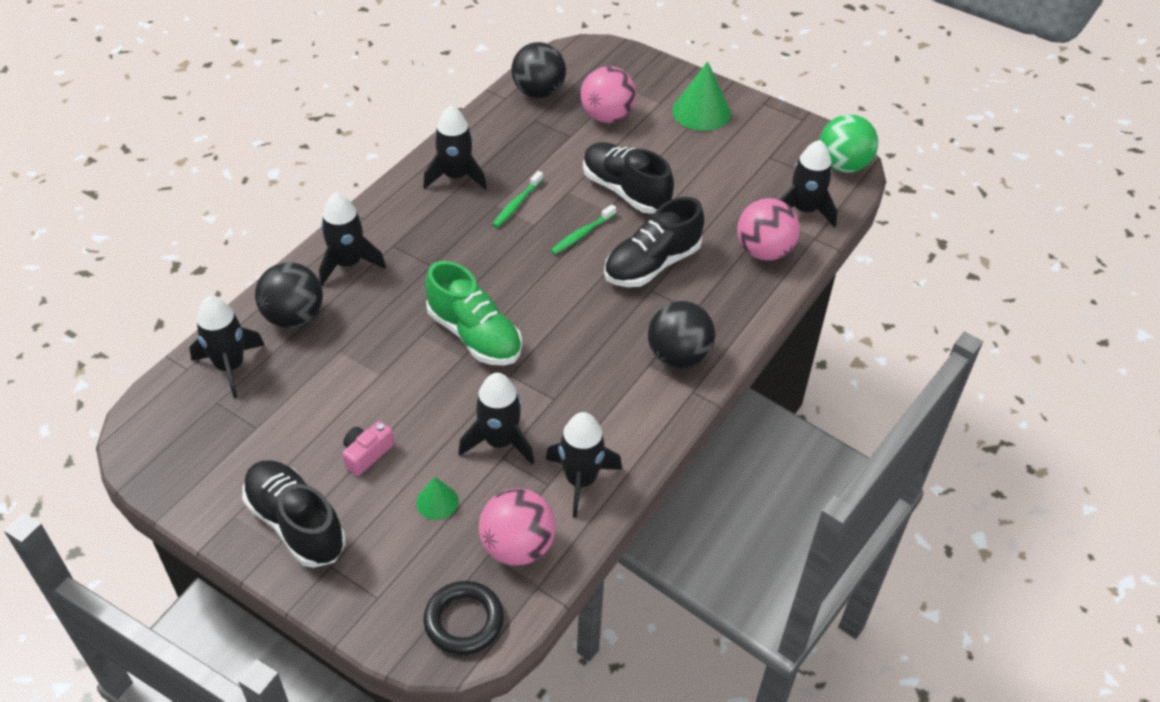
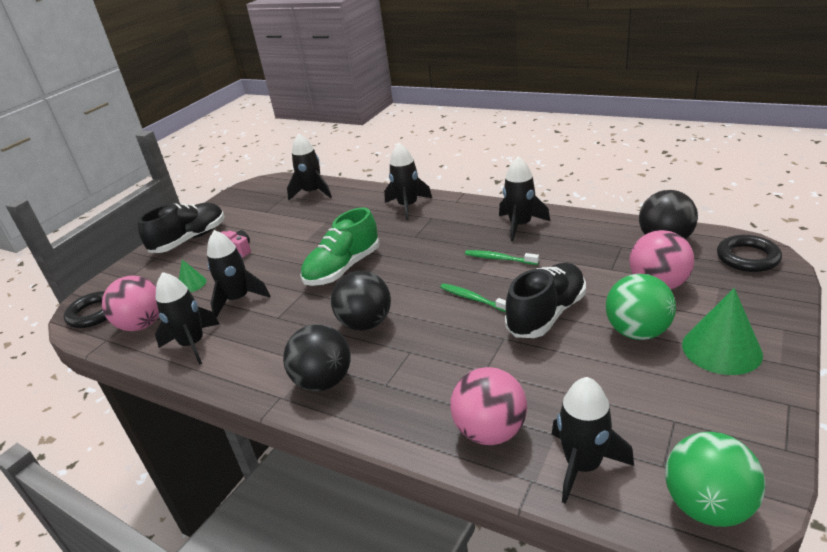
camera: 90 degrees right, 15 degrees down
(294, 317) = (355, 201): black ball -> black ball (365, 323)
(588, 59) = (747, 257): none -> black ring
(652, 264) = (444, 347): black shoe -> none
(667, 146) = (637, 332): none -> green ball

